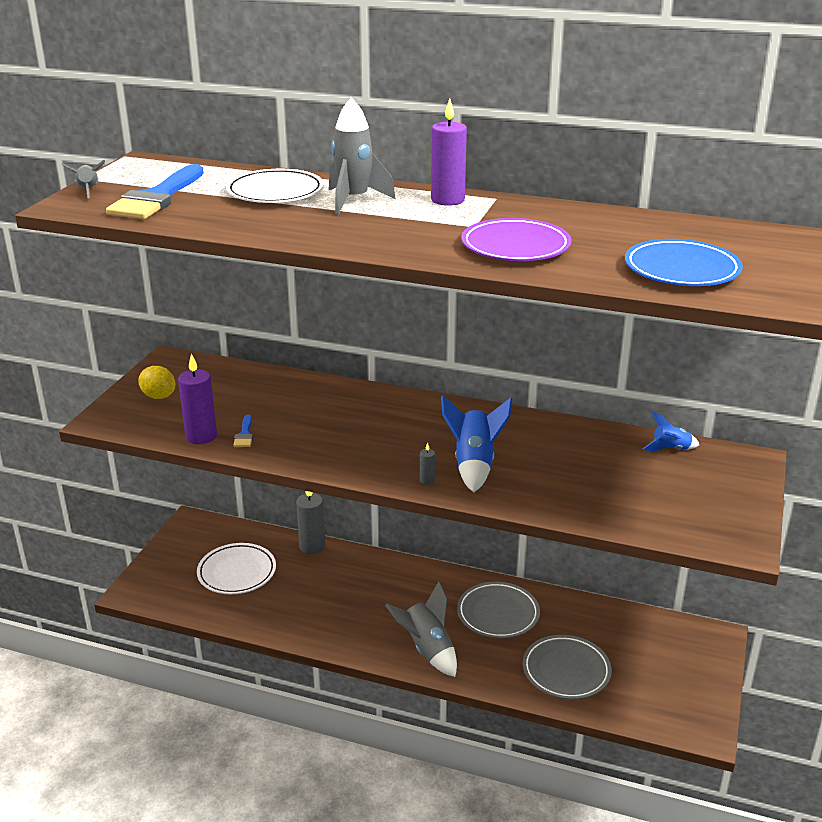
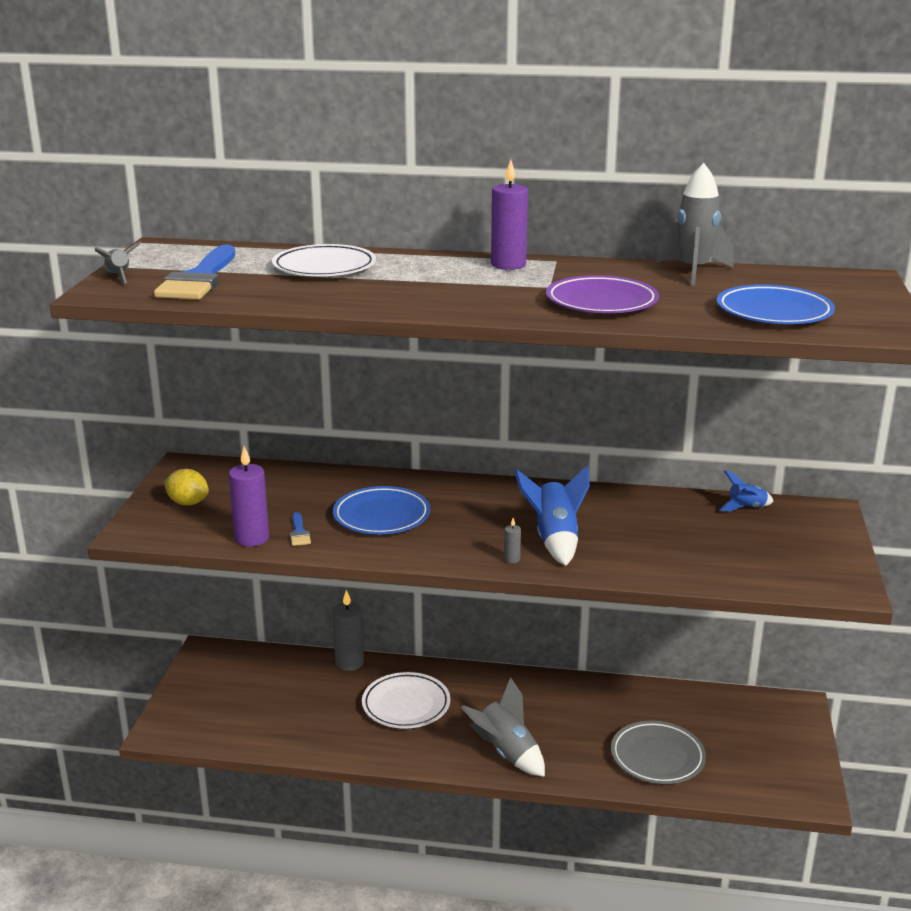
camera: 10 degrees left, 5 degrees down
(237, 572) = (273, 698): white plate -> white plate (406, 705)
(323, 425) = (381, 516): none -> blue plate
(354, 200) = (412, 270): grey rocket -> grey rocket (693, 271)
(498, 614) = (570, 709): grey plate -> none

